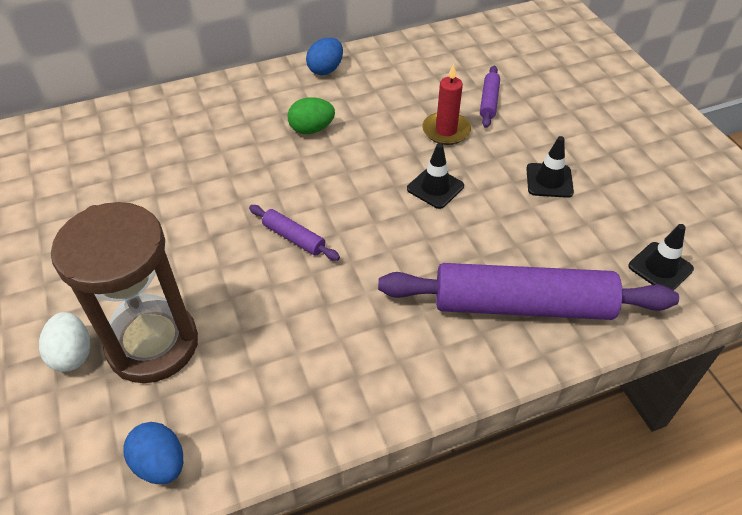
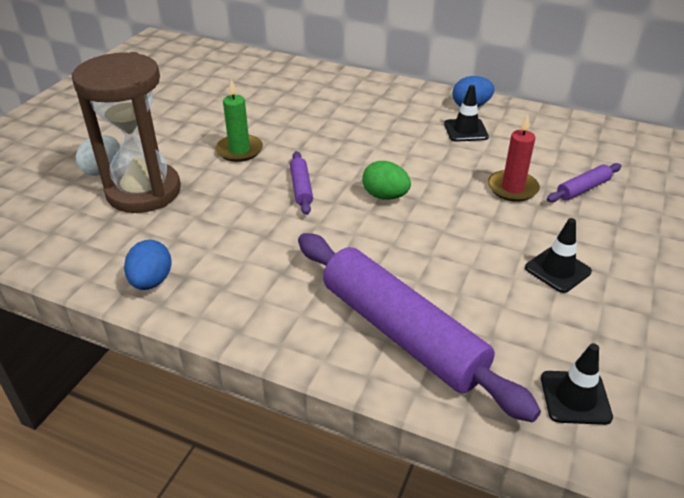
camera: 45 degrees right, 10 degrees down
(160, 464) = (61, 250): blue egg -> blue egg (151, 281)
(186, 238) = (239, 150): none -> green candle
(311, 129) = (406, 135): green egg -> green egg (385, 196)
(435, 187) = (447, 218): black traffic cone -> black traffic cone (465, 130)

